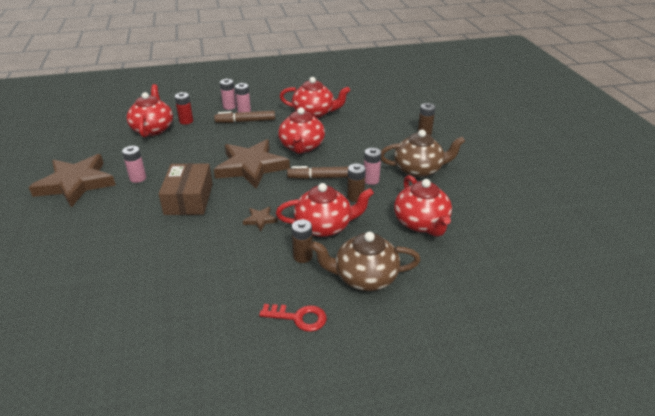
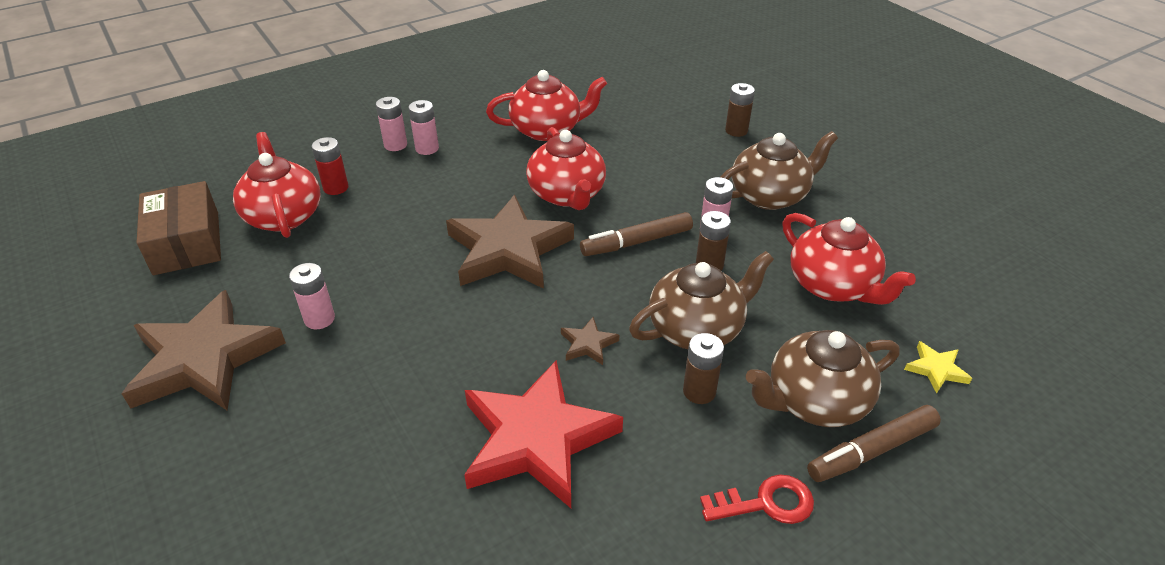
camera: 20 degrees left, 5 degrees up
(189, 199) = (440, 336): brown box -> brown box (187, 243)
(202, 256) = (537, 439): none -> red star
(245, 121) = (442, 167): brown marker -> brown marker (871, 451)
(324, 226) = (697, 329): red teapot -> brown teapot
(451, 280) = (936, 369): none -> yellow star

